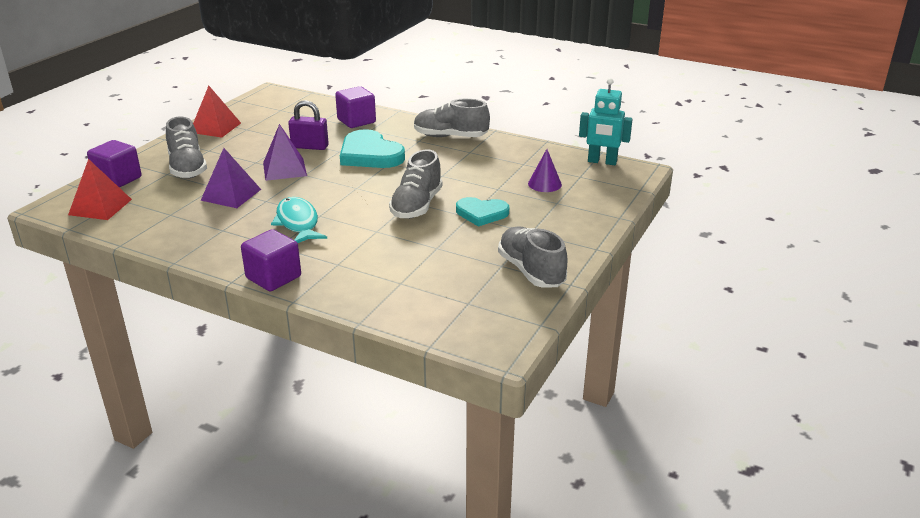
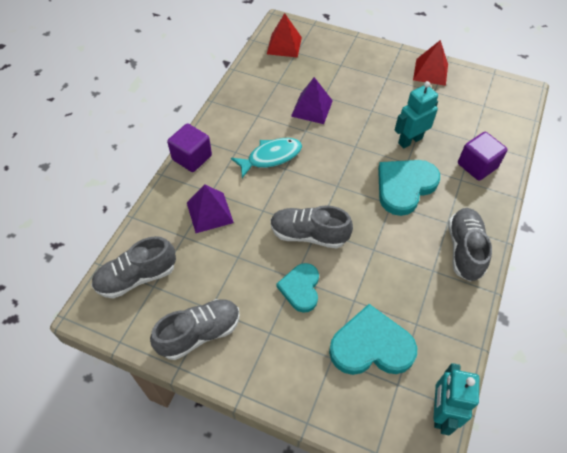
camera: 85 degrees right, 25 degrees up
(118, 179) = (326, 42): purple cube -> none
(187, 168) = (351, 73): grey shoe -> grey shoe (136, 277)
(284, 169) = (362, 131): purple pyramid -> purple pyramid (210, 212)
(310, 146) = (410, 140): purple padlock -> turquoise robot
(544, 184) = (371, 346): purple cone -> turquoise heart

